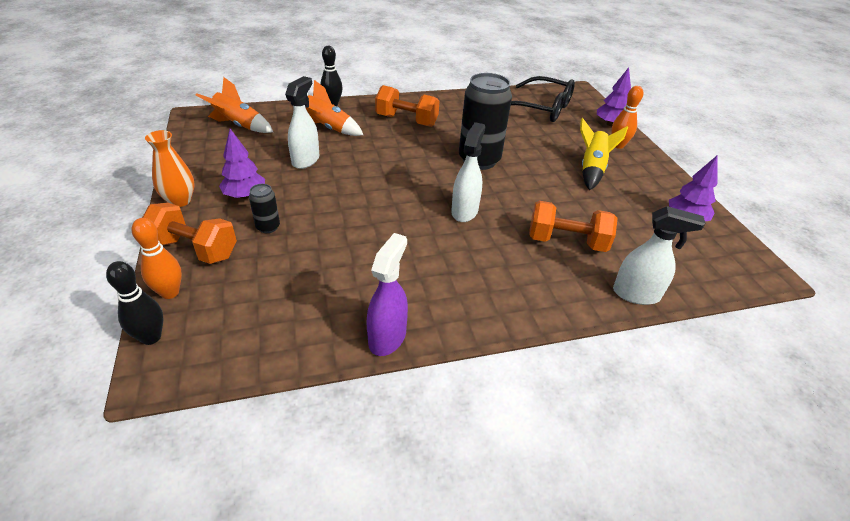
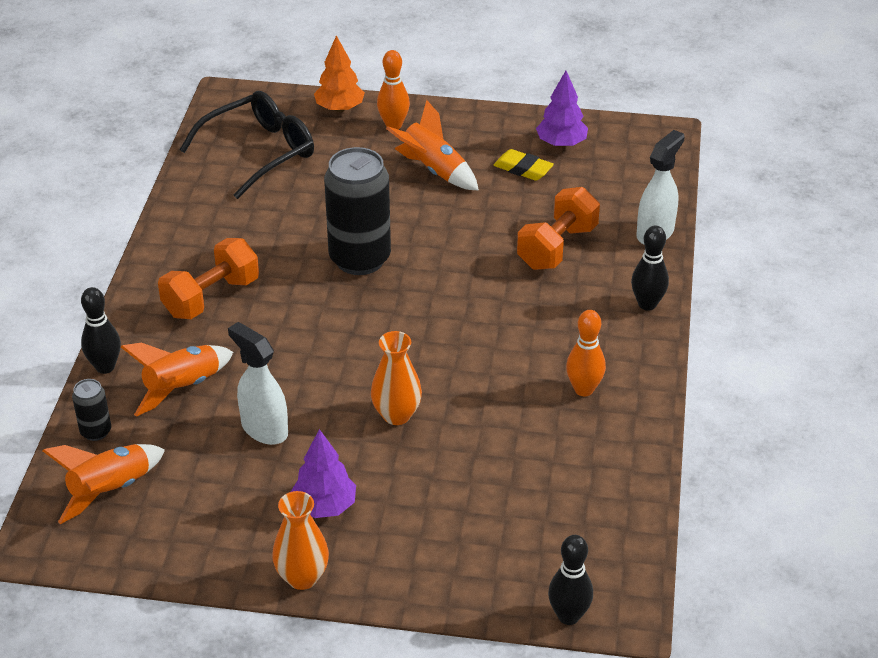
camera: 65 degrees left, 0 degrees up
(170, 292) = (499, 597): orange bowling pin -> orange bowling pin (584, 389)
(194, 249) = (424, 569): orange dumbbell -> none
(268, 227) = (410, 492): black can -> black can (96, 431)
(341, 205) = (396, 415): none -> orange vase
(387, 337) = (642, 427): purple spray bottle -> none
(464, 211) = (463, 308): white spray bottle -> none
(542, 308) = (647, 304): none -> black bowling pin
(592, 169) = (433, 170): yellow rocket -> orange rocket
(610, 124) = (340, 108): purple tree -> orange tree
(636, 207) = (523, 169): none -> yellow eraser

